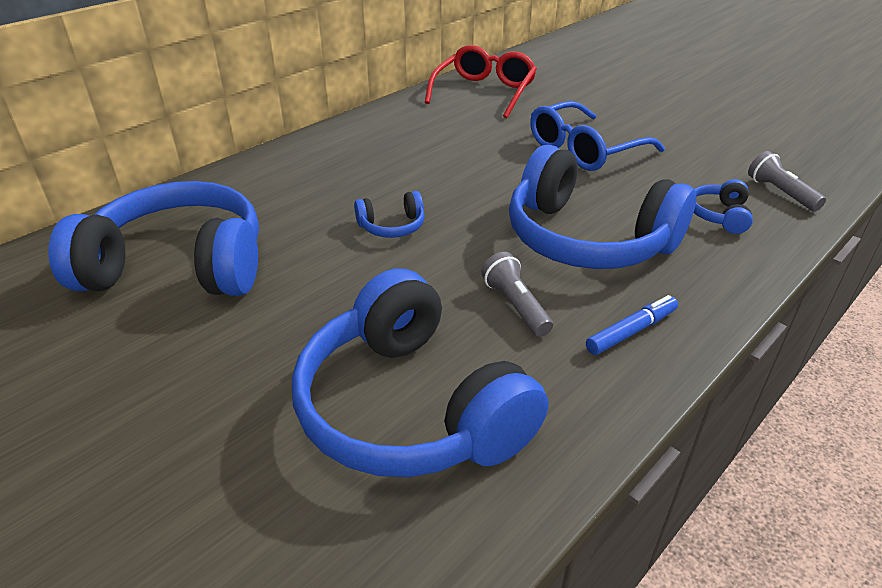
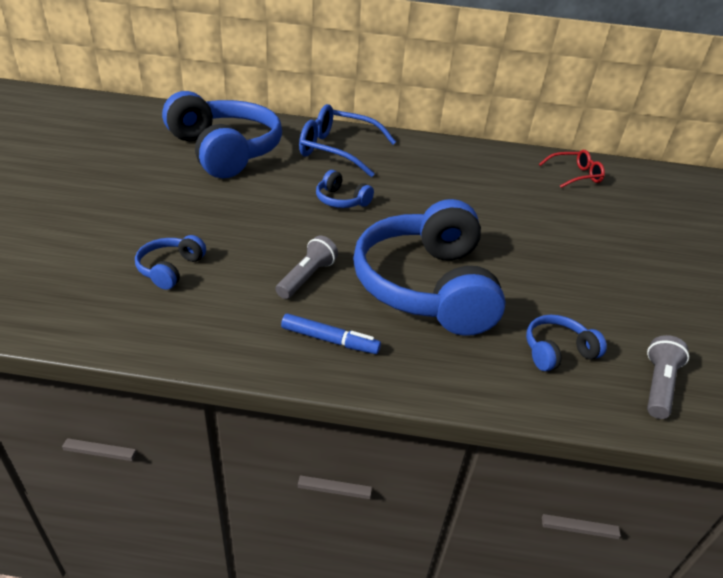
camera: 50 degrees right, 0 degrees up
(410, 408) = (170, 269): blue headphones -> blue headphones, size x0.42
(484, 92) = (575, 175): red glasses -> red glasses, size x0.59
(584, 150) = (559, 248): blue glasses -> blue glasses (337, 150)

